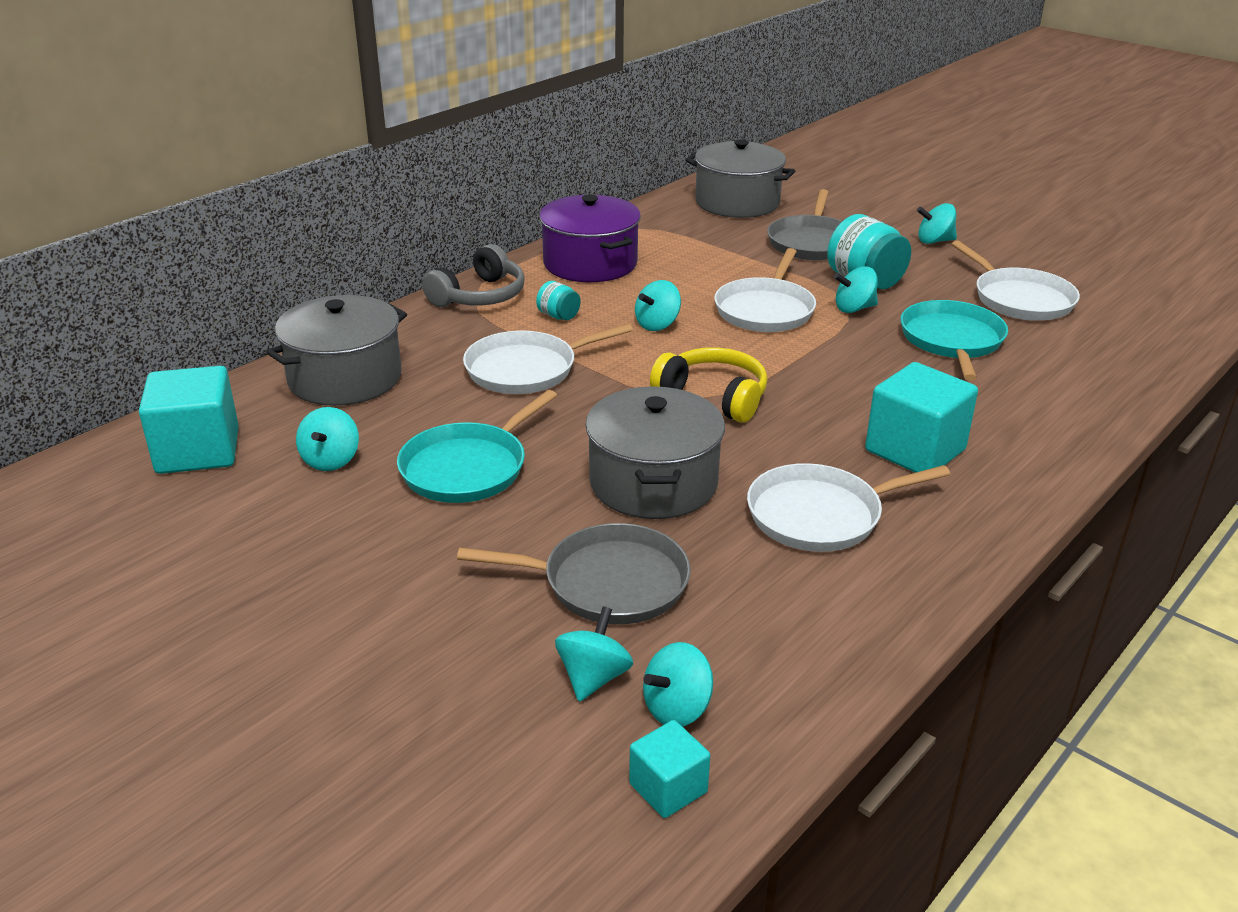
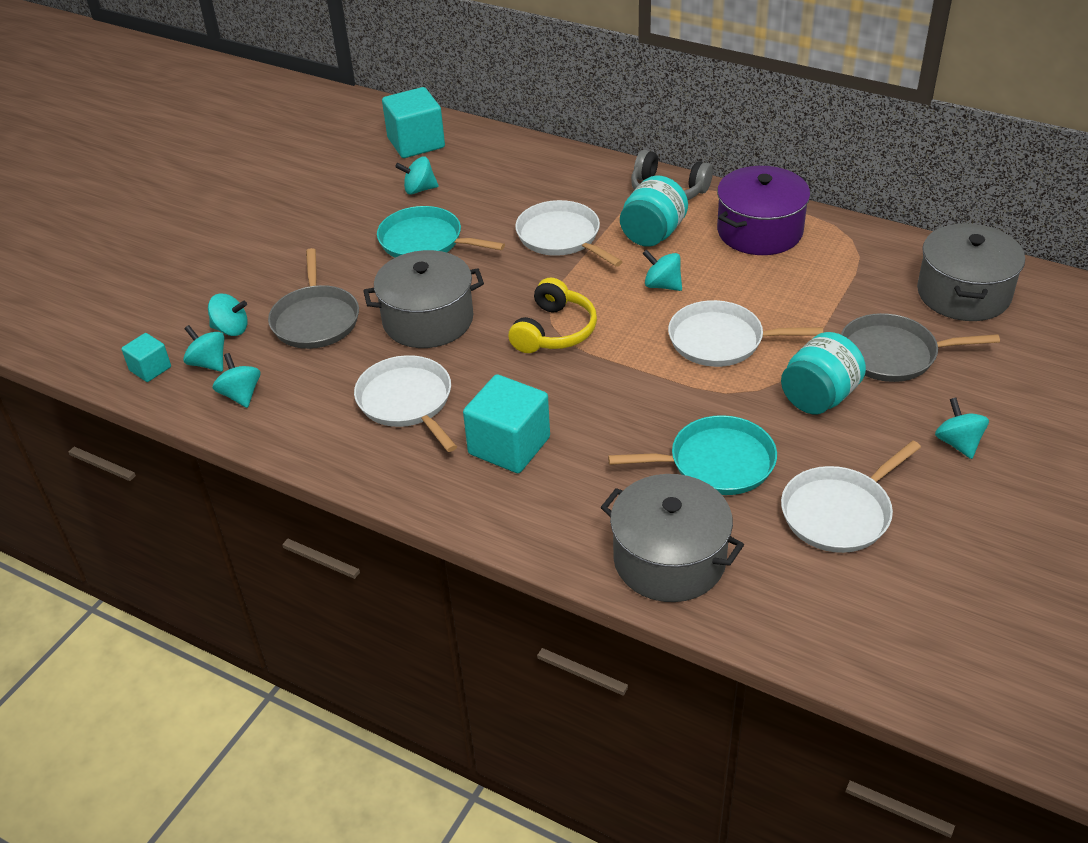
camera: 80 degrees right, 10 degrees up
(345, 378) = (518, 167): grey pot -> grey pot (669, 559)
(558, 316) = (652, 234): turquoise jar -> turquoise jar, size x1.96
(854, 308) = (753, 394): turquoise spinning top -> turquoise spinning top (241, 395)

